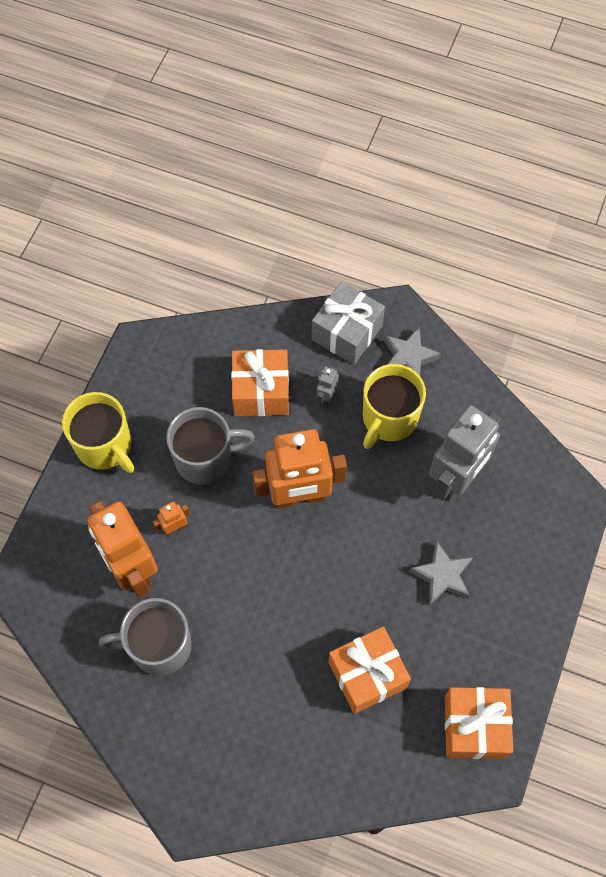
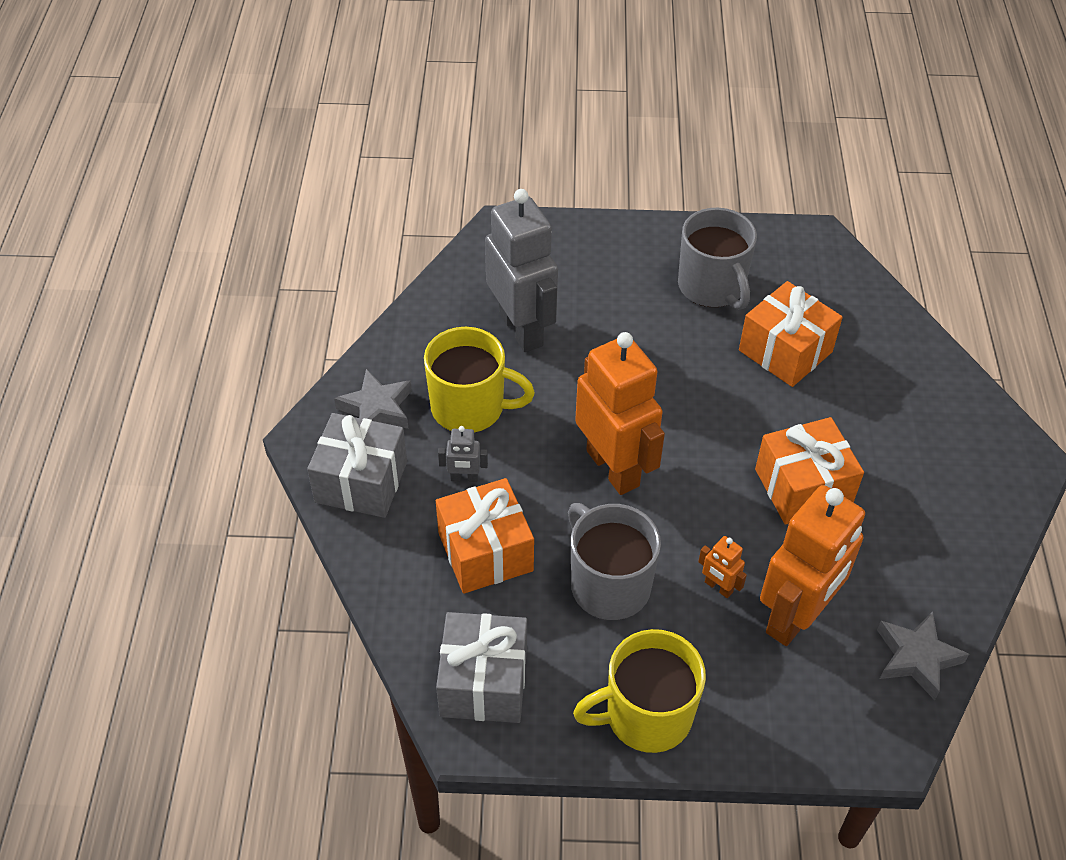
camera: 110 degrees left, 15 degrees down
(105, 446) = (646, 715): yellow mug -> yellow mug turned 135 degrees counterclockwise
(158, 646) = (872, 552): grey mug -> grey mug (712, 287)
(167, 363) = (484, 682): none -> grey gift
(442, 576) = (642, 315): grey star -> grey star (916, 658)
(456, 479) = (522, 329): grey robot -> grey robot turned 45 degrees clockwise
(474, 727) = (785, 258): orange gift -> orange gift (803, 487)

